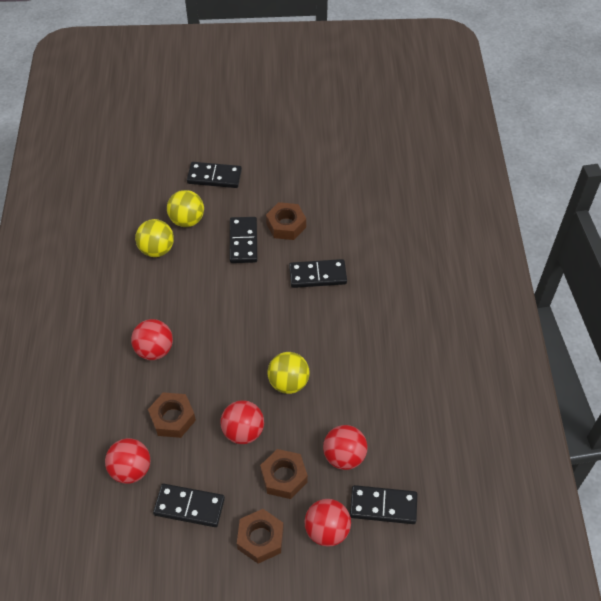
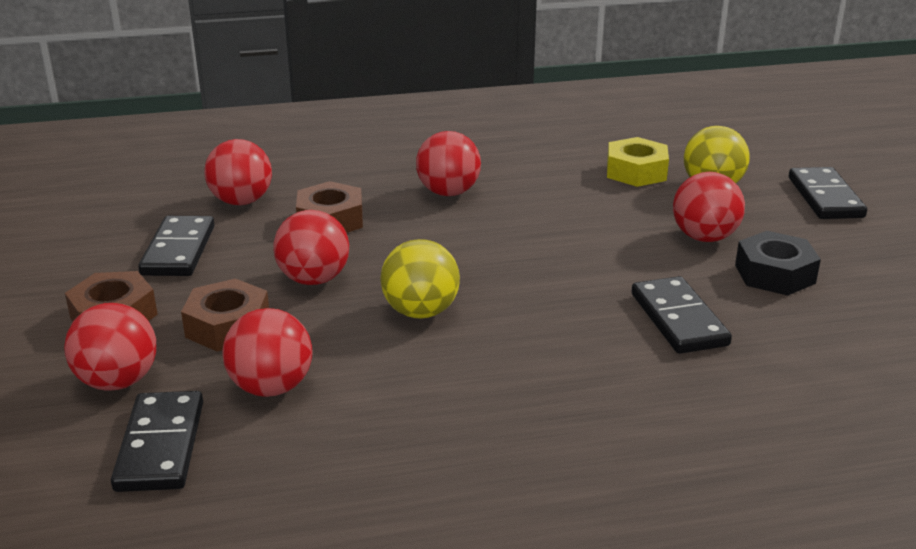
camera: 80 degrees right, 25 degrees down
(157, 249) = (636, 172): yellow ball -> yellow nut
(243, 241) = (704, 237): black domino -> red ball
(286, 225) = (774, 274): brown nut -> black nut

